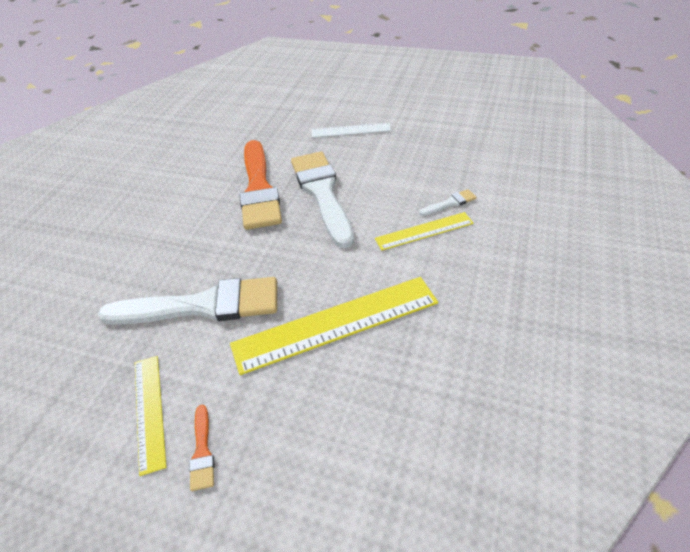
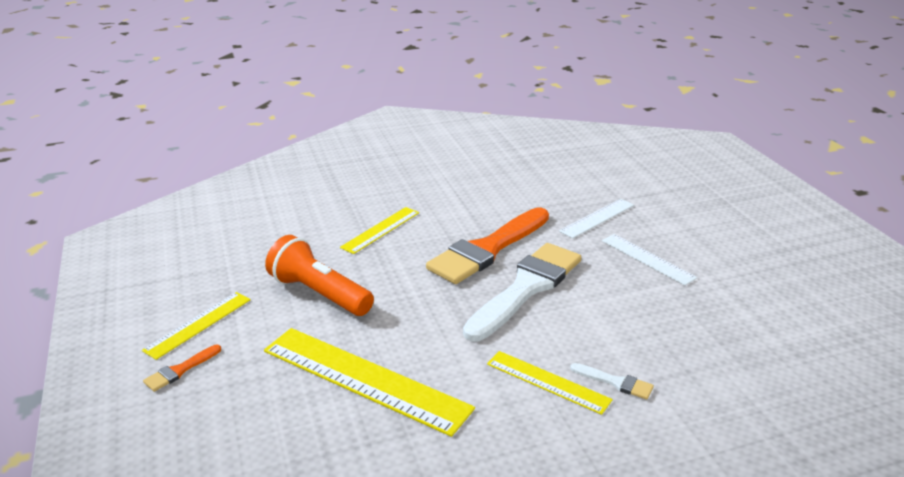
camera: 50 degrees right, 15 degrees down
(163, 231) = (381, 230): none -> yellow ruler
(203, 305) = (319, 294): white brush -> orange flashlight
(286, 127) = (597, 218): none -> white ruler

